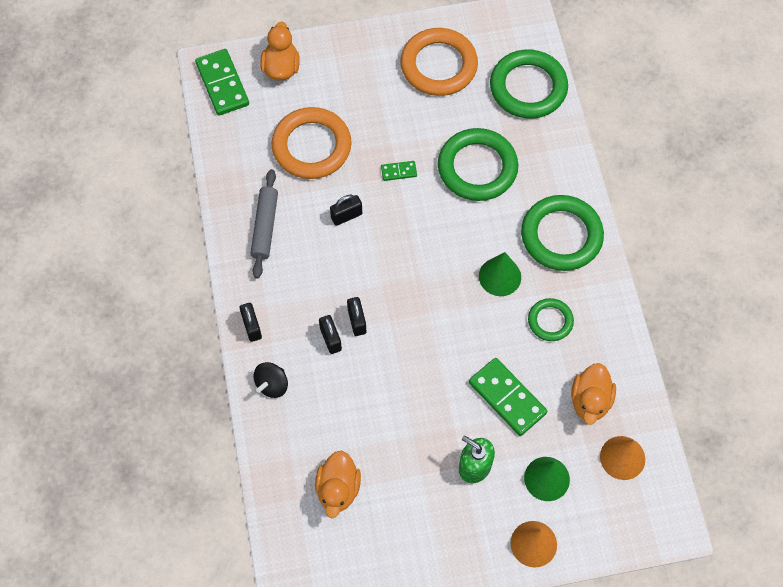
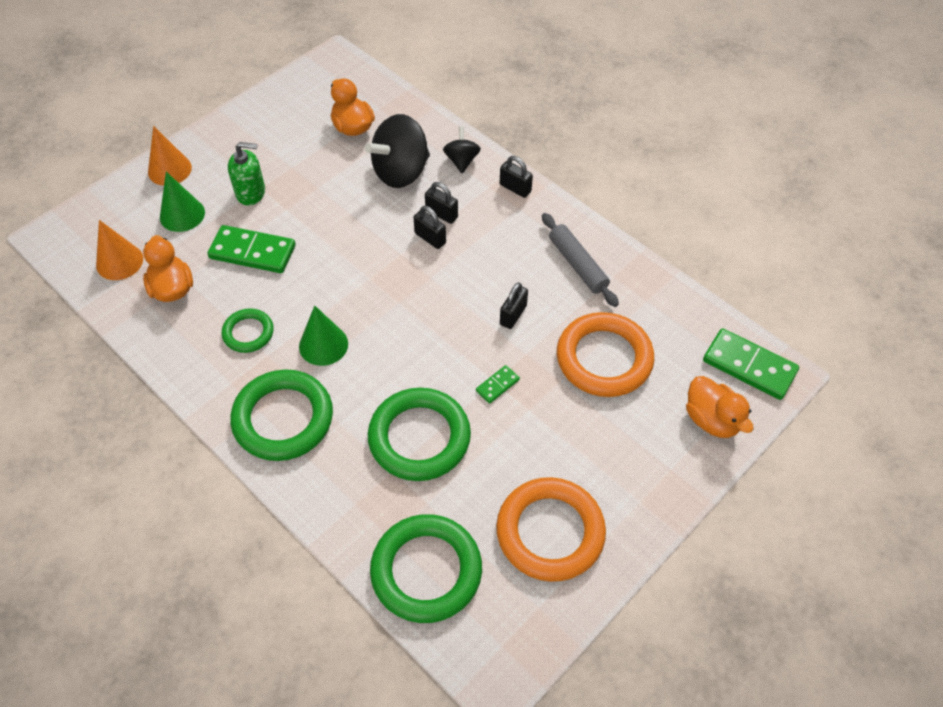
camera: 145 degrees right, 10 degrees down
(332, 406) = (401, 172): none -> black spinning top

